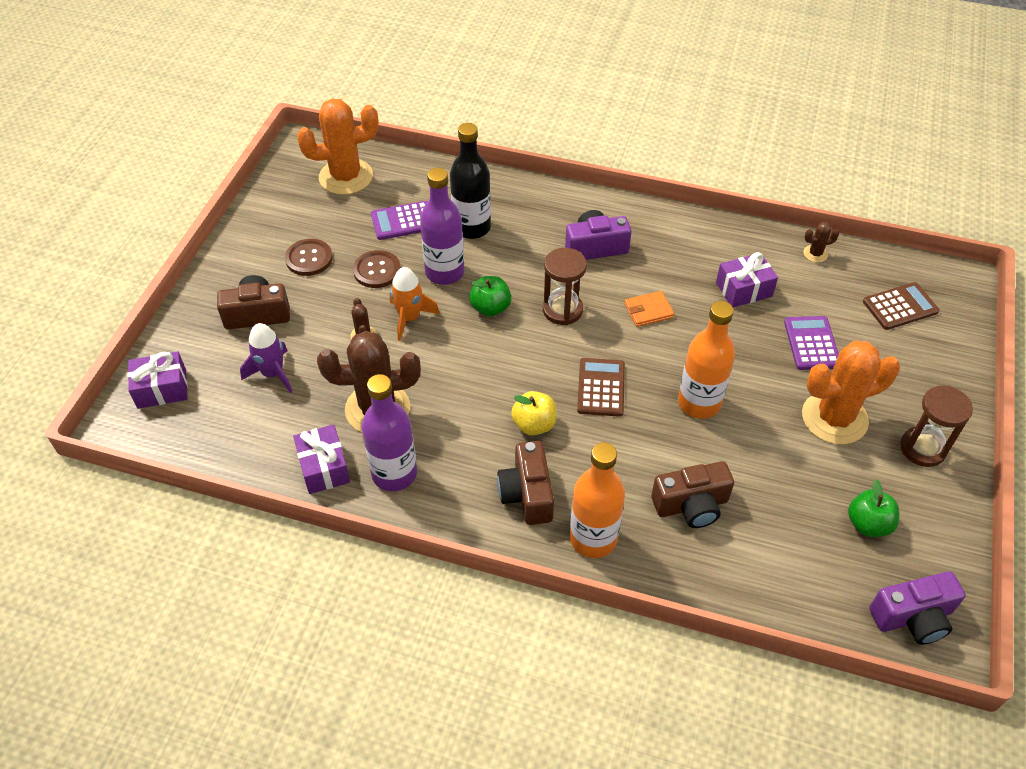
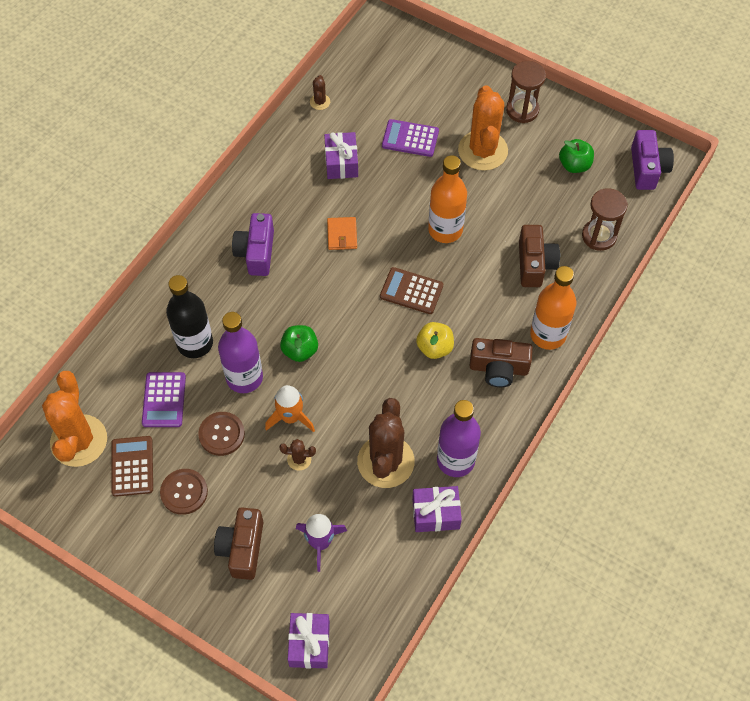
camera: 75 degrees left, 10 degrees up
(562, 310) = (320, 296): brown hourglass -> brown hourglass (599, 236)
(900, 307) = (392, 70): brown calculator -> brown calculator (132, 466)

